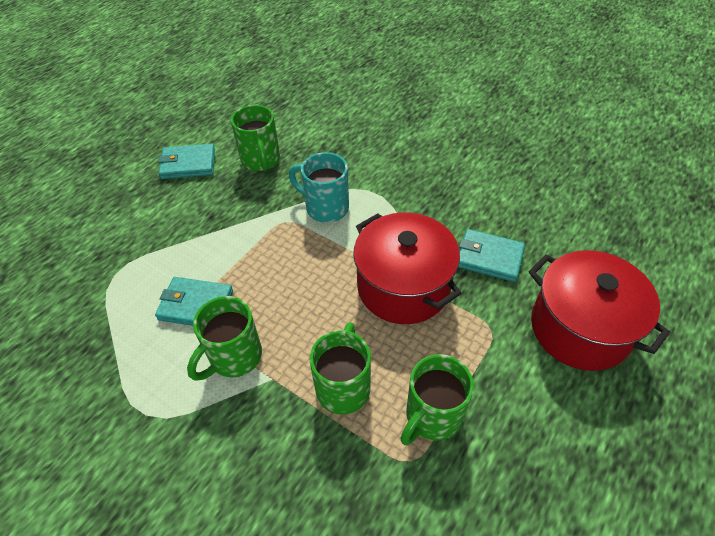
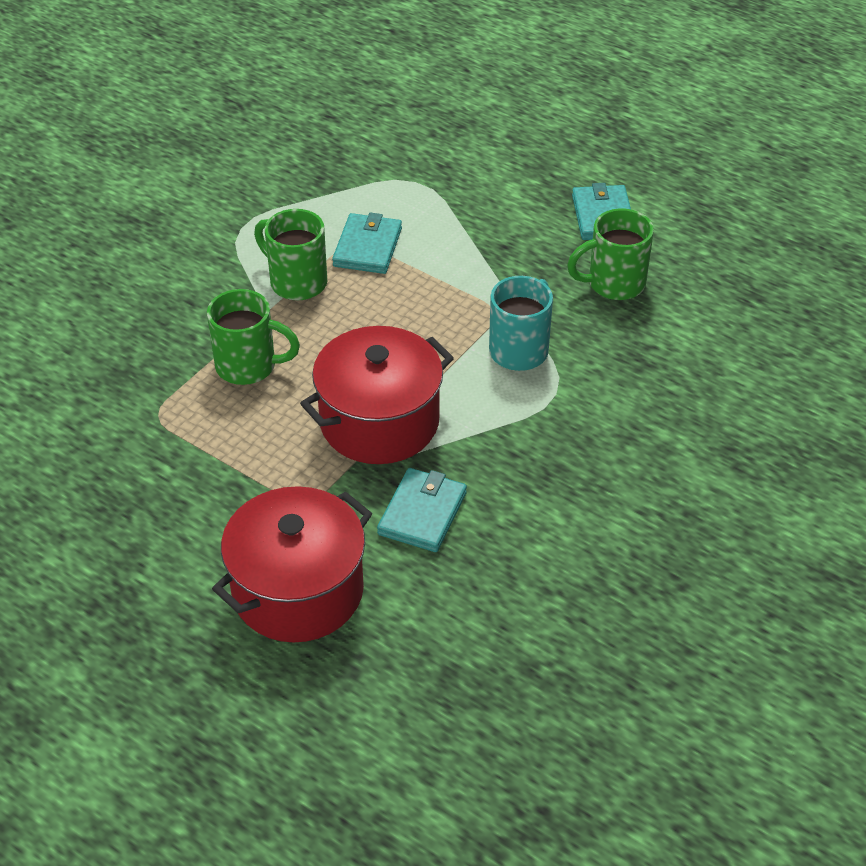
camera: 90 degrees right, 5 degrees down
(432, 416) = (202, 435): green mug -> none

